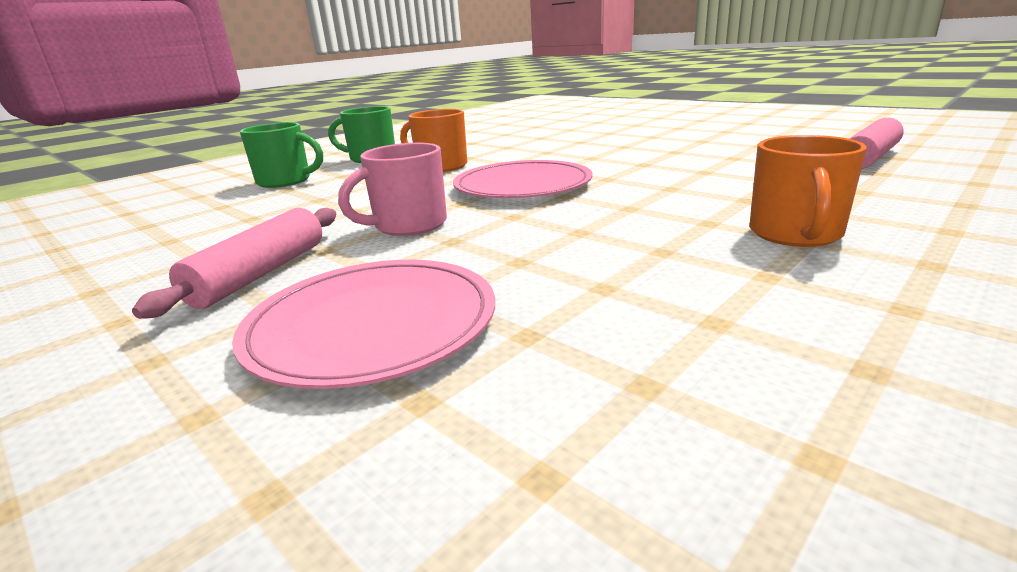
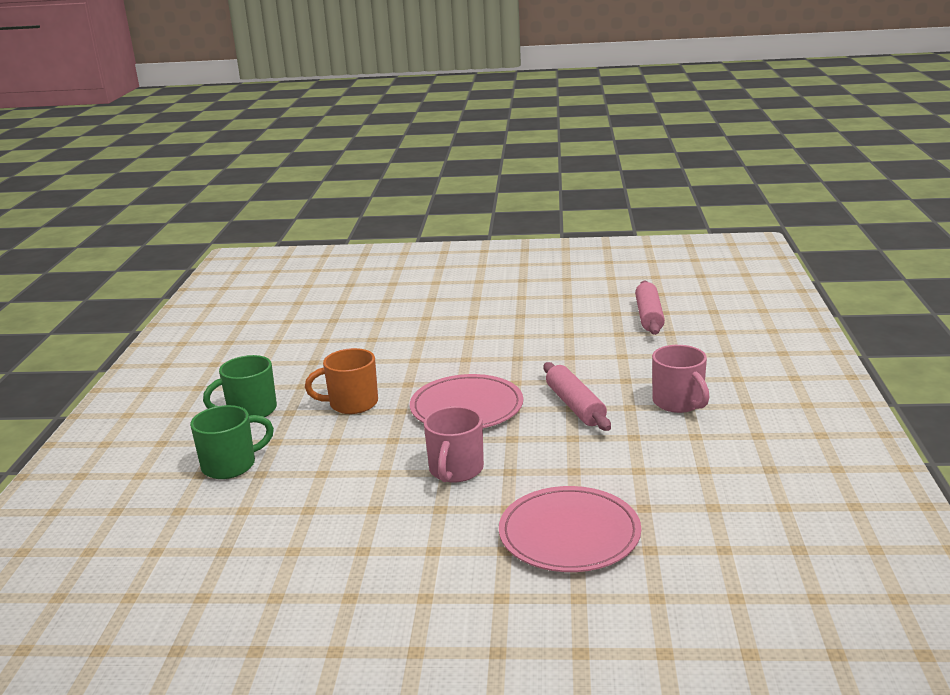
camera: 40 degrees left, 0 degrees up
(260, 274) = (439, 539): pink rolling pin -> pink rolling pin (575, 406)
(795, 234) = (679, 402): orange mug -> pink mug

